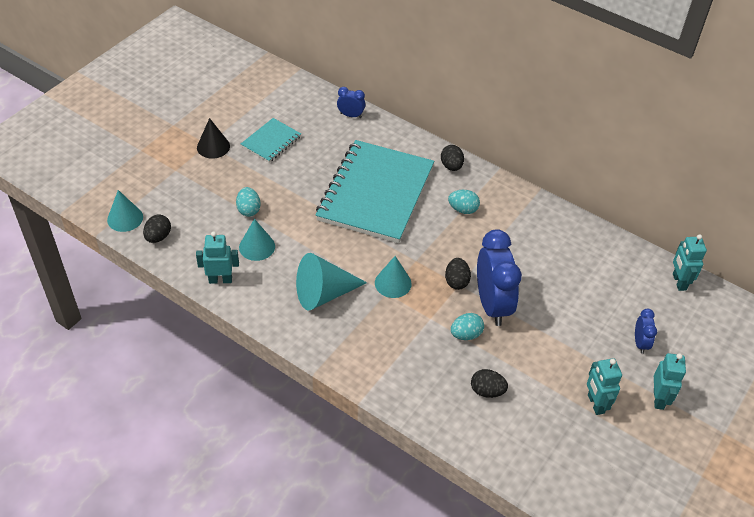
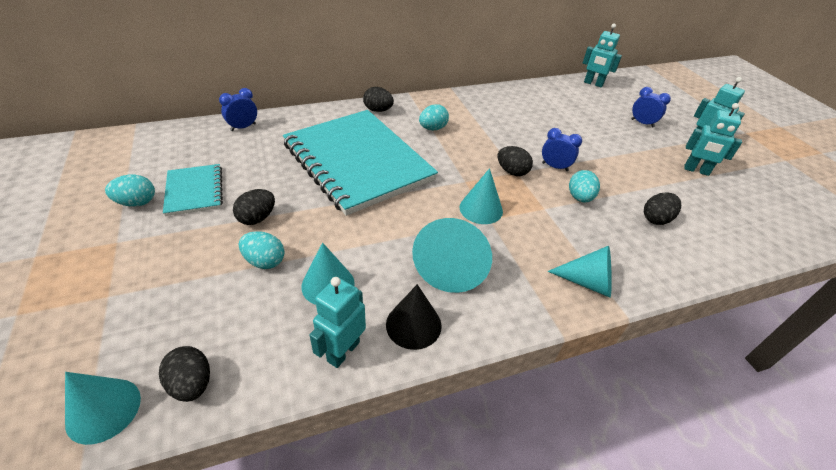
camera: 55 degrees left, 5 degrees down
(213, 146) = (128, 239): black cone -> black cone (413, 325)
(239, 127) = (137, 202): none -> turquoise egg
(276, 183) = (257, 218): none -> black egg
(372, 369) = (587, 282): none -> turquoise cone
(492, 305) = (555, 167): blue clock -> blue clock, size x0.47

